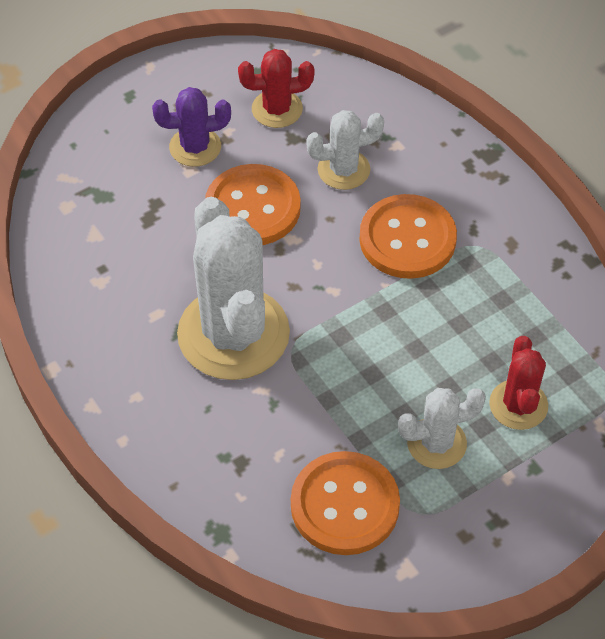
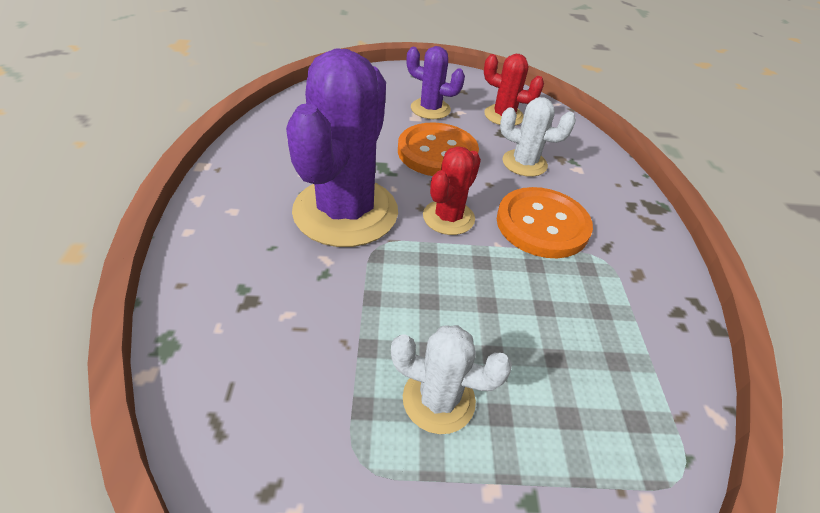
camera: 30 degrees right, 10 degrees down
(233, 334) = (345, 212): white cactus -> purple cactus
(345, 505) = (295, 399): orange button -> none
(518, 405) = (556, 417): red cactus -> red cactus (448, 217)

